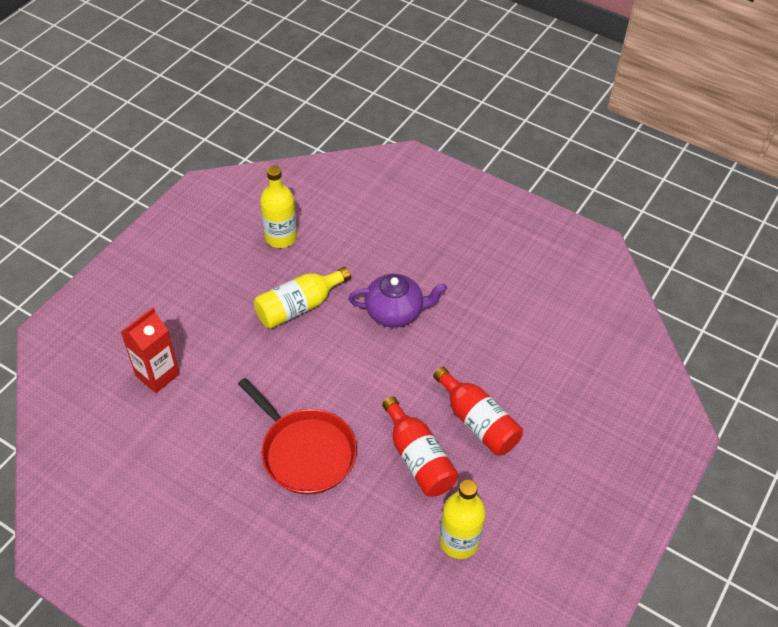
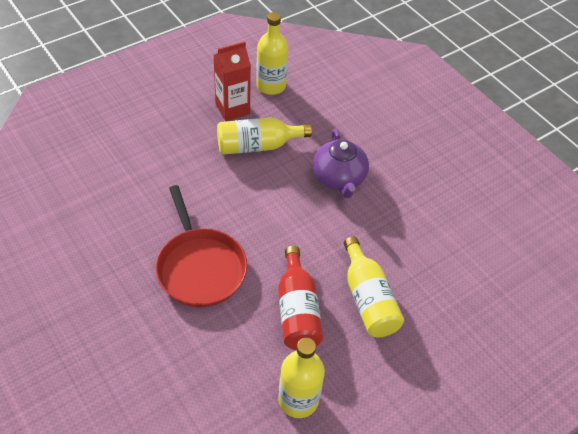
camera: 20 degrees right, 0 degrees up
(157, 375) = (112, 160): red carton -> red carton (232, 109)
(395, 312) = (339, 178): purple teapot -> purple teapot turned 60 degrees clockwise
(478, 422) = (368, 299): red bottle -> yellow bottle

